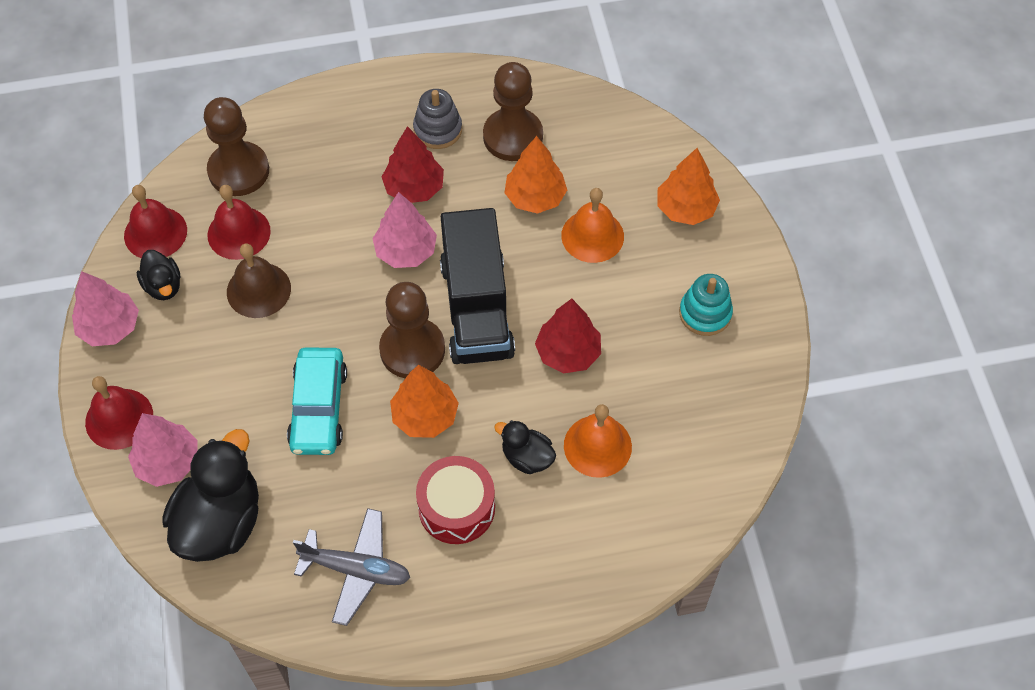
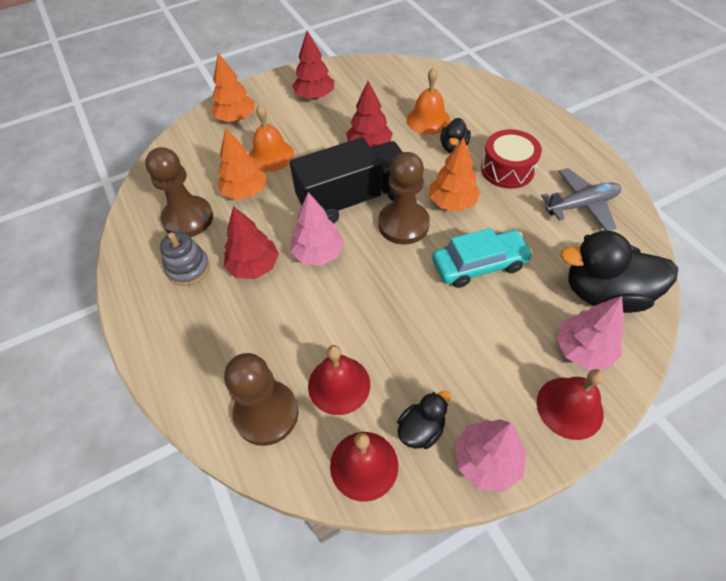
camera: 105 degrees left, 5 degrees down
(258, 290) = (393, 344): brown bell -> none
(356, 569) = (581, 205): grey plane -> grey plane turned 75 degrees clockwise
(705, 313) = (315, 96): turquoise stacking toy -> red tree

